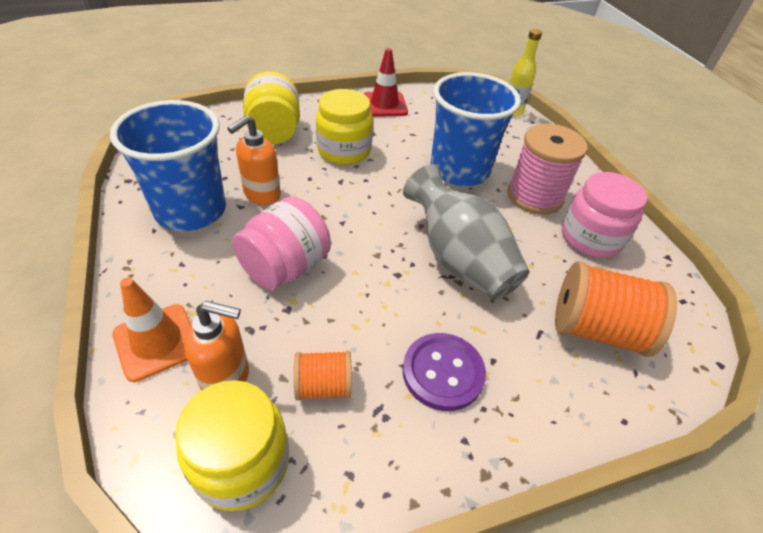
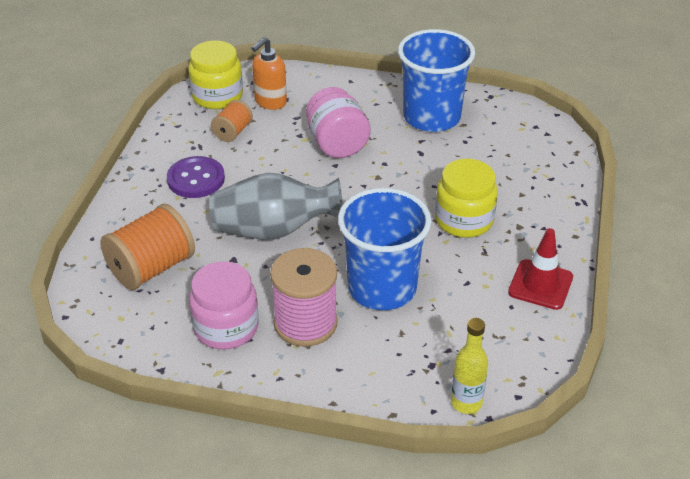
camera: 125 degrees right, 5 degrees down
(157, 342) = (317, 85): orange traffic cone -> none
(261, 194) = (428, 154): orange soap dispenser -> none
(274, 132) = (523, 186): yellow jar -> none

